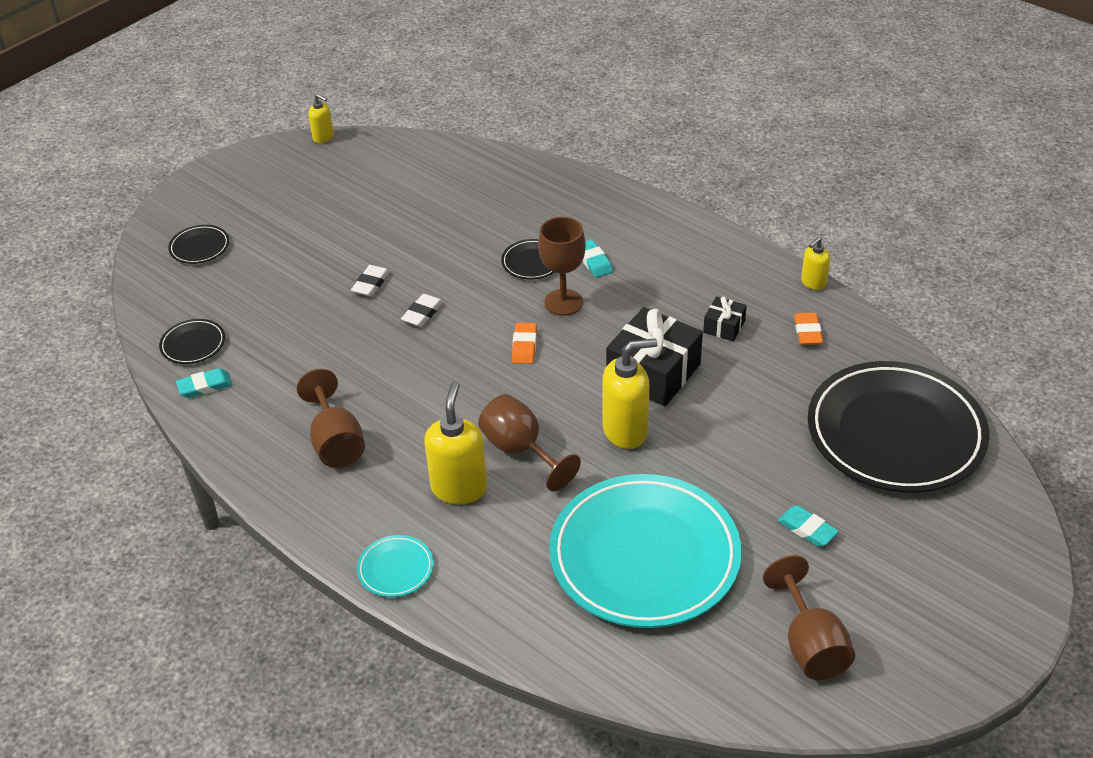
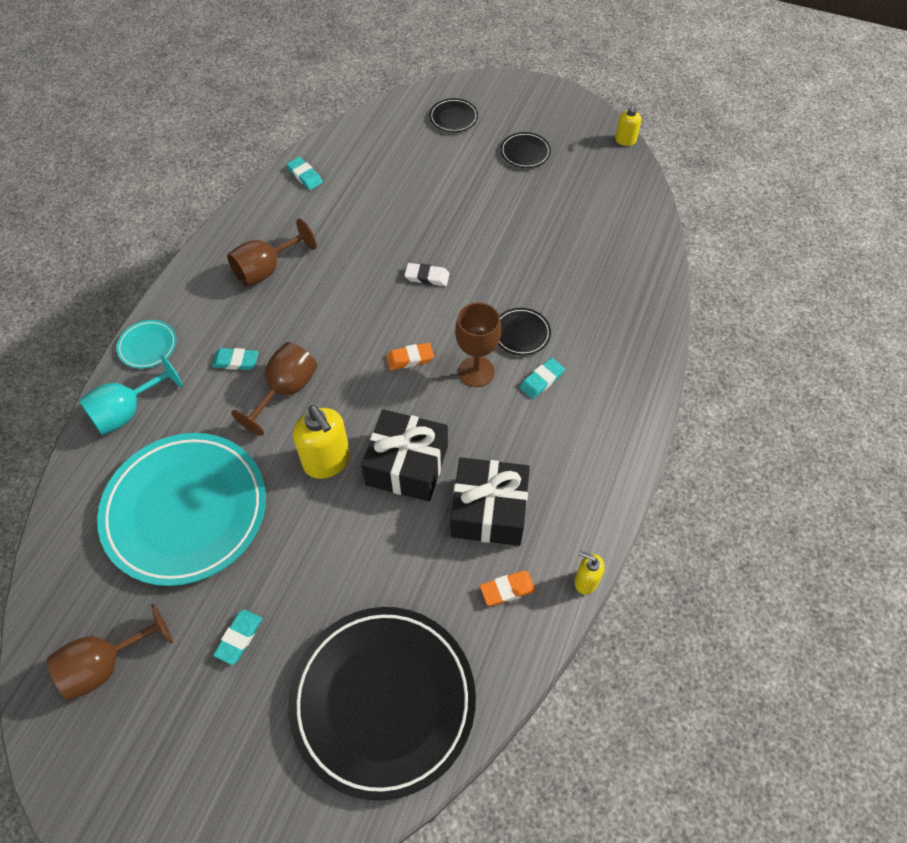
camera: 70 degrees right, 15 degrees up
(193, 344) = (346, 154): black plate -> black plate (525, 152)
(371, 283) = (451, 232): white eraser -> none
(459, 488) = (236, 361): yellow soap dispenser -> turquoise eraser
(486, 598) = (127, 411): none -> turquoise goblet
(724, 326) = (489, 511): black gift -> black gift, size x2.05

